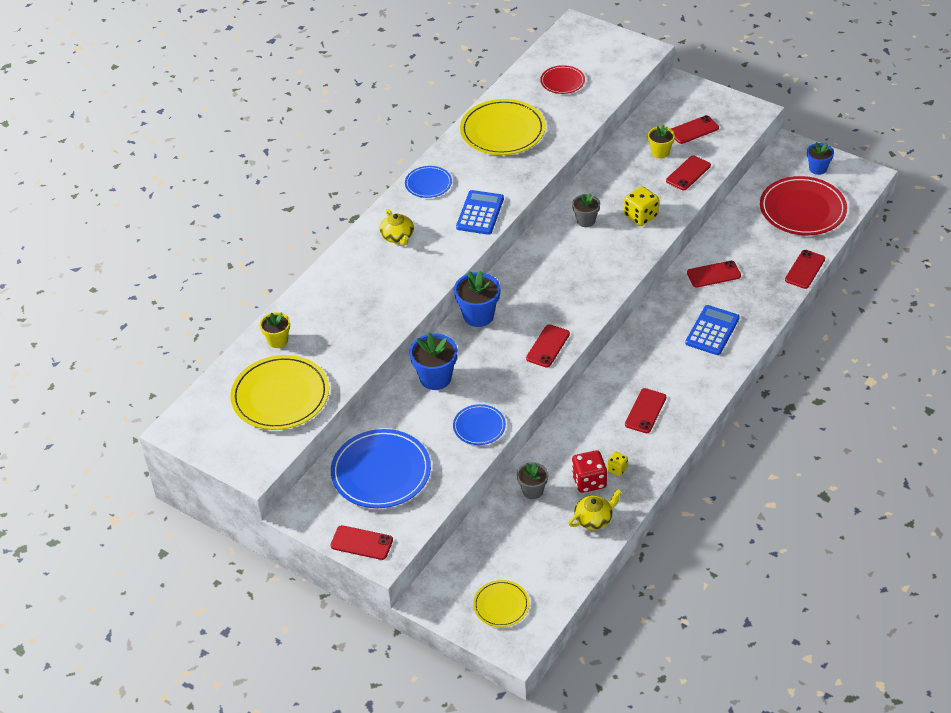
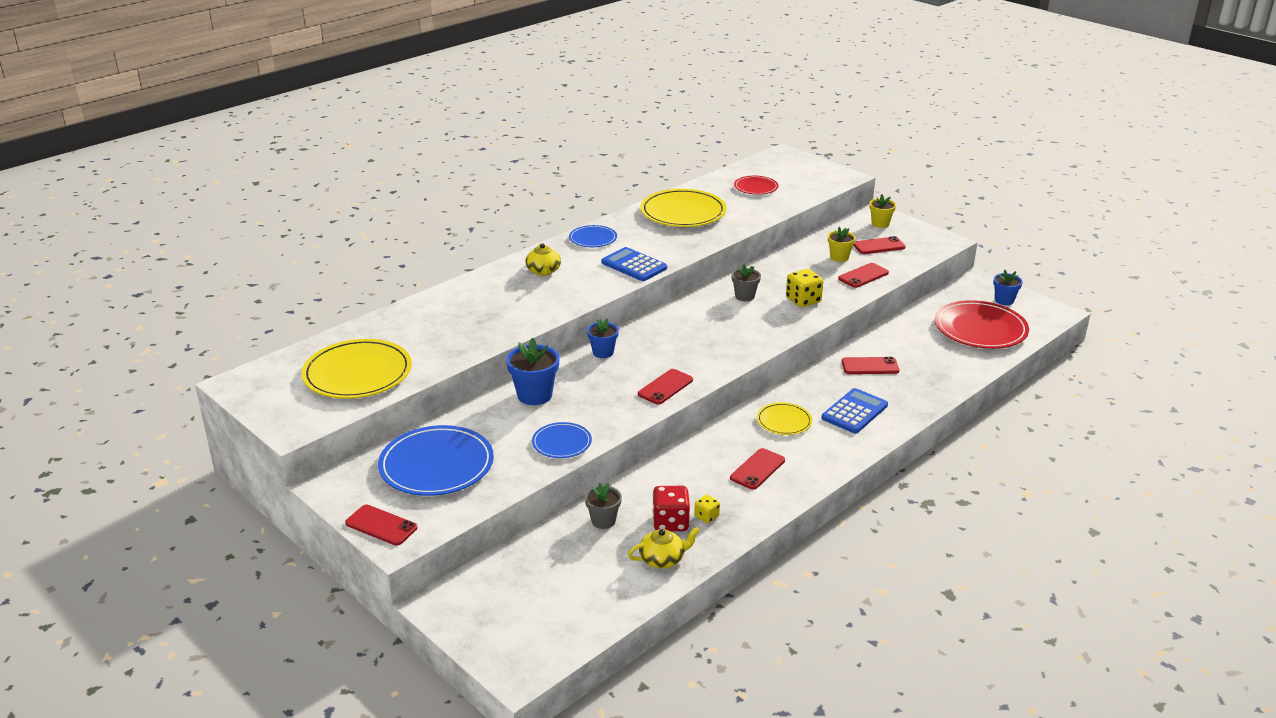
camera: 10 degrees right, 15 degrees down
(278, 340) = (381, 330): yellow flower pot -> yellow flower pot (880, 224)
(478, 316) = (603, 352): blue flower pot -> blue flower pot, size x0.64
(480, 213) = (634, 265): blue calculator -> blue calculator turned 75 degrees counterclockwise
(501, 605) = (519, 626): yellow plate -> yellow plate (784, 421)
(805, 269) = (971, 376): red phone -> none

